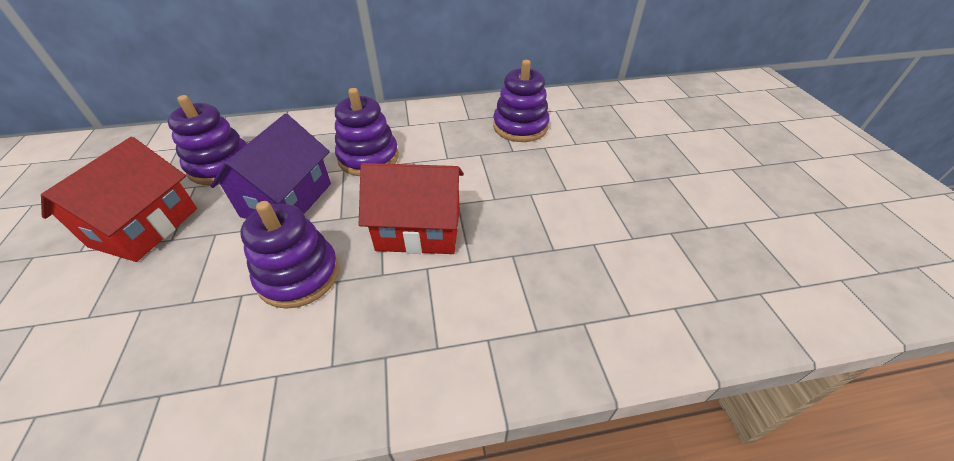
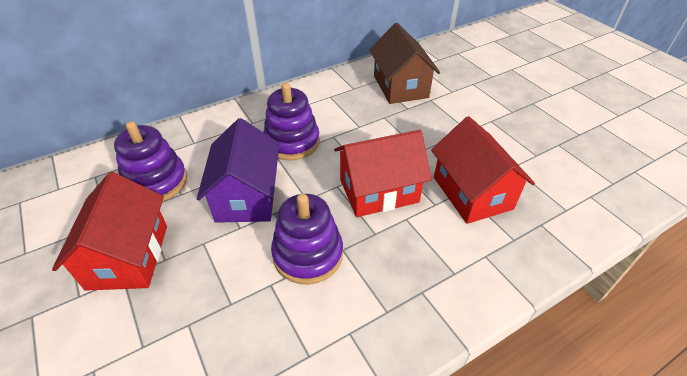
camera: 20 degrees left, 0 degrees up
(520, 127) = (400, 86): purple stacking toy -> brown house
(522, 260) = (472, 193): none -> red house

